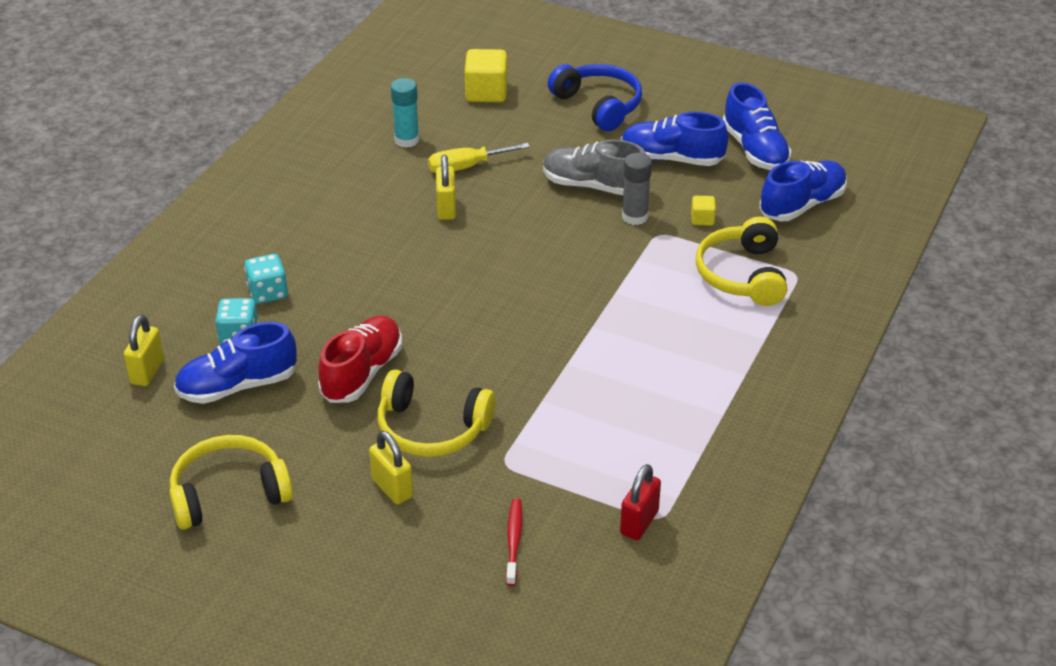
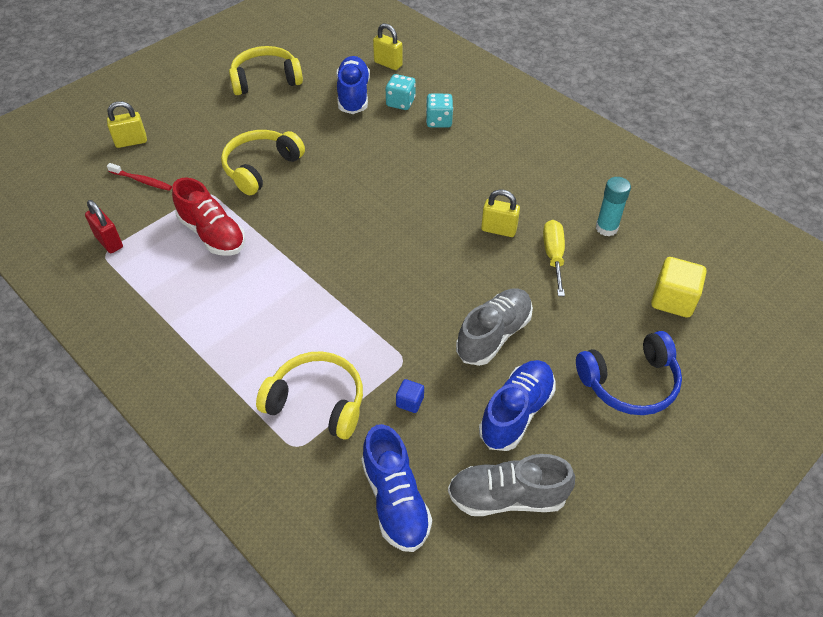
camera: 110 degrees right, 10 degrees up
(229, 493) = (265, 80): yellow headphones -> yellow headphones turned 105 degrees counterclockwise
(362, 373) = (333, 148): red shoe -> red shoe (212, 234)
(392, 488) = (223, 140): yellow padlock -> yellow padlock (131, 142)
(635, 217) = (436, 351): grey glue stick -> none
(702, 219) = (410, 402): yellow cube -> blue cube
(755, 150) = (507, 497): blue shoe -> grey shoe

